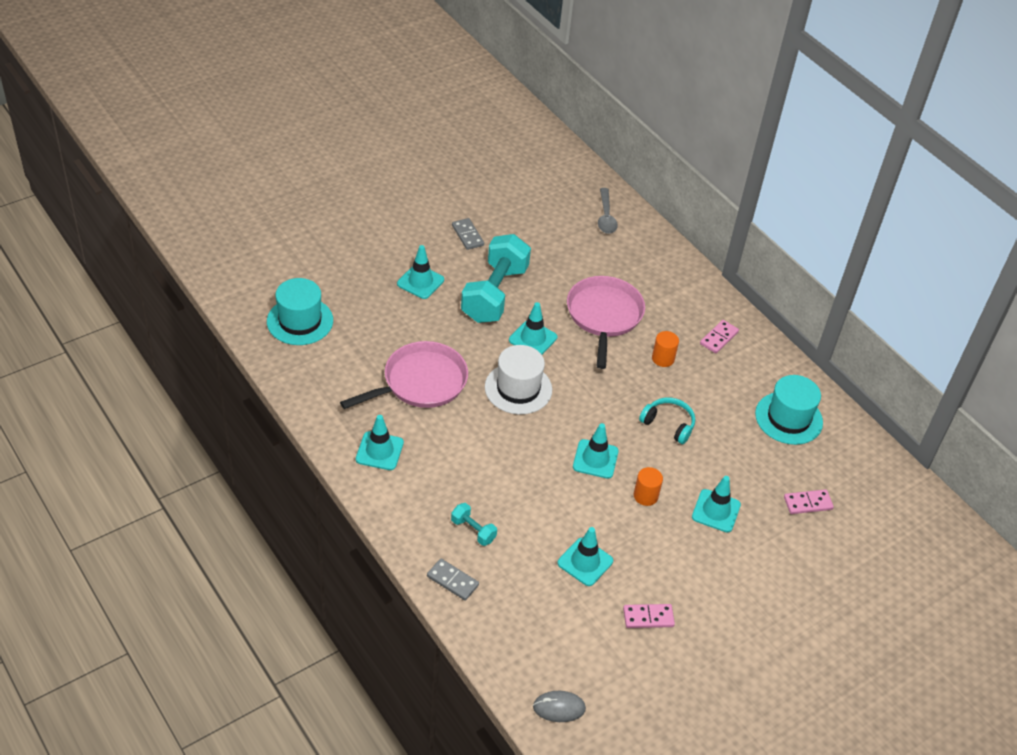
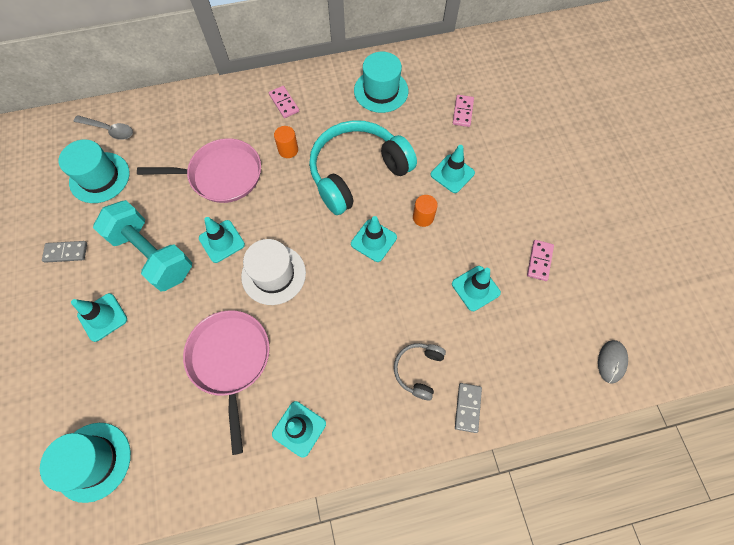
camera: 65 degrees left, 20 degrees up
(452, 581) = (467, 407): grey domino -> grey domino turned 45 degrees counterclockwise
(473, 530) = (418, 370): turquoise dumbbell -> grey headphones
(552, 229) = (99, 177): none -> turquoise hat
(604, 316) = (222, 175): pink pan -> pink pan turned 150 degrees clockwise
(668, 424) = (357, 172): turquoise headphones -> turquoise headphones, size x2.16

